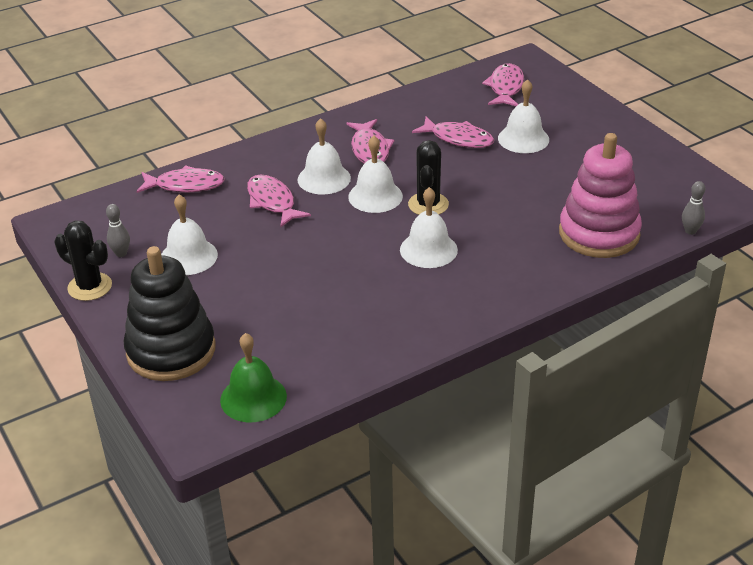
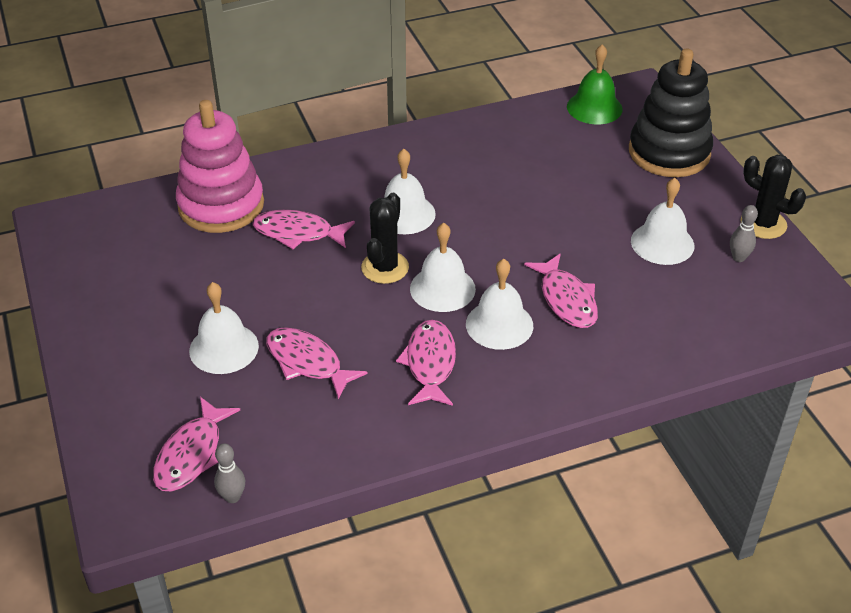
camera: 170 degrees left, 5 degrees up
(185, 185) = (676, 342): pink fish -> pink fish (298, 233)
(690, 231) = (128, 194): grey bowling pin -> grey bowling pin (232, 497)

